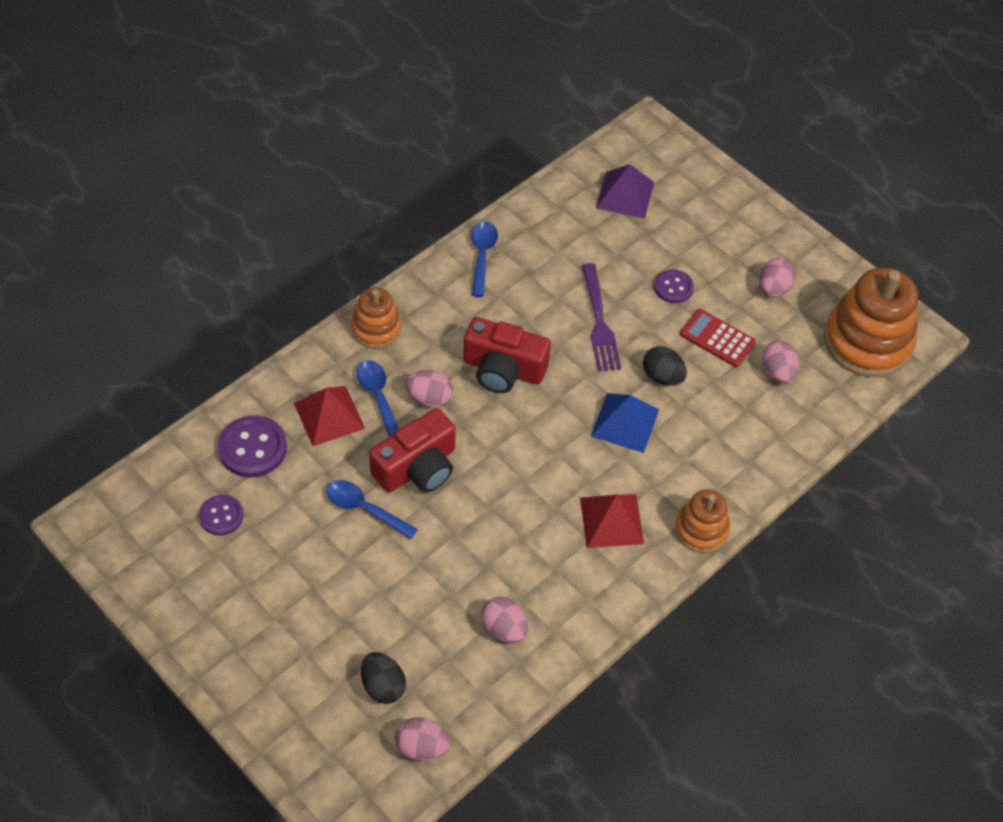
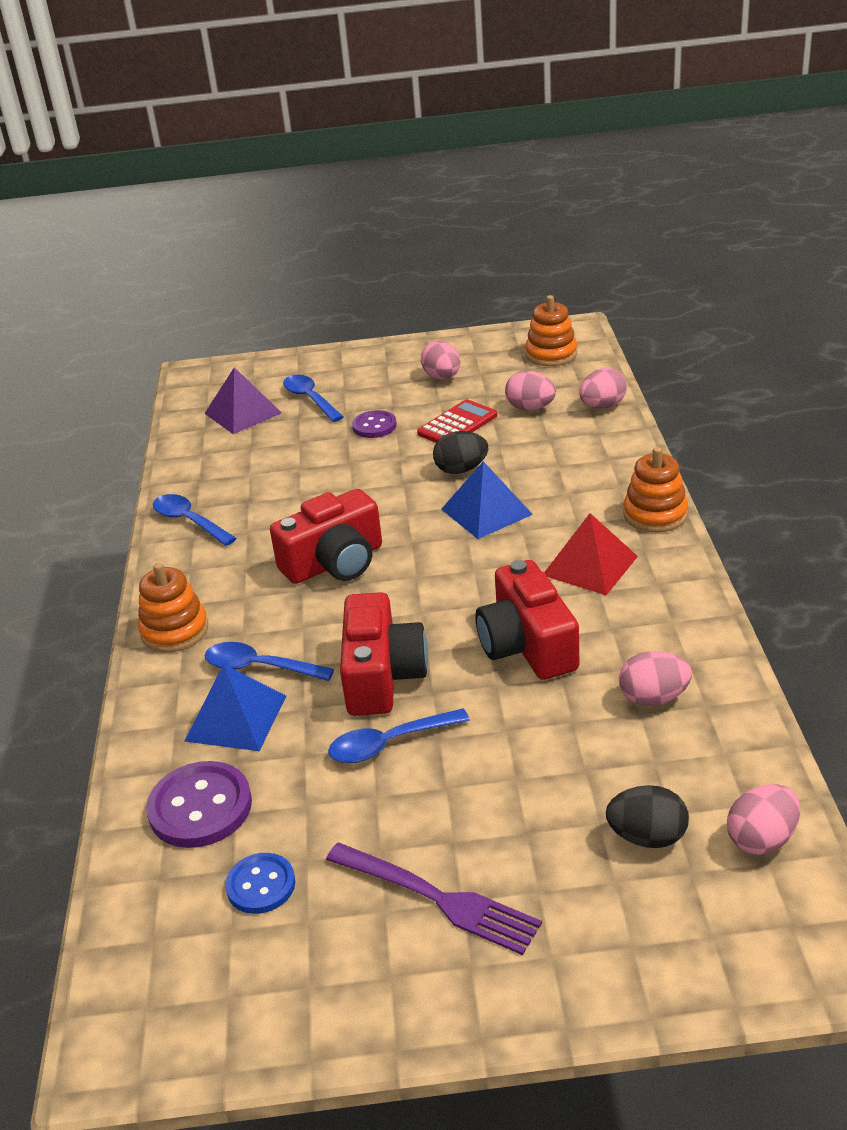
camera: 45 degrees left, 20 degrees down
(221, 516) = (261, 885): purple button -> blue button
(329, 415) = (236, 718): red pyramid -> blue pyramid
(429, 398) = (307, 629): pink egg -> pink egg (602, 406)
(503, 530) = (527, 645): none -> red camera
(599, 322) = (357, 481): purple fork -> purple fork (438, 898)
(675, 223) = (310, 399): none -> blue spoon
(717, 338) = (457, 424): red calculator -> red calculator turned 150 degrees clockwise
(867, 341) = (551, 354): orange stacking toy -> orange stacking toy, size x0.56

